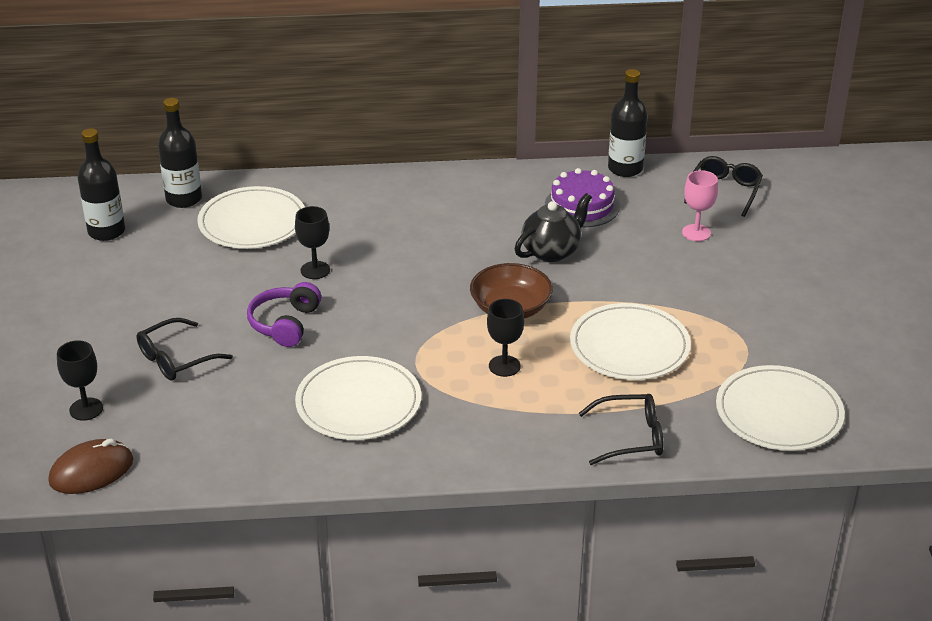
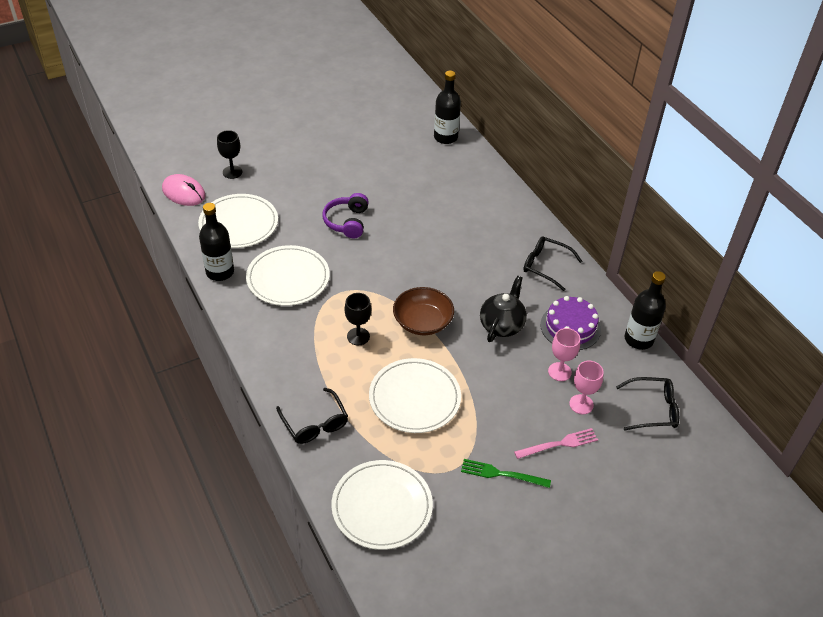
camera: 65 degrees right, 10 degrees up
(91, 471) = (184, 193): brown mouse -> pink mouse
(106, 231) = (393, 120): black bottle -> black bottle (220, 272)
(176, 359) = (291, 189): black glasses -> black glasses (545, 266)
(252, 222) = (440, 173): white plate -> white plate (239, 224)
(285, 324) = (347, 222): purple headphones -> purple headphones turned 75 degrees counterclockwise
(315, 270) = (408, 217): black goblet -> none
(551, 251) = (502, 325): black teapot -> black teapot turned 90 degrees counterclockwise
(643, 233) = (559, 372): none -> pink goblet
(743, 263) = (559, 444): none -> pink fork
(767, 313) = (501, 474): none -> green fork

